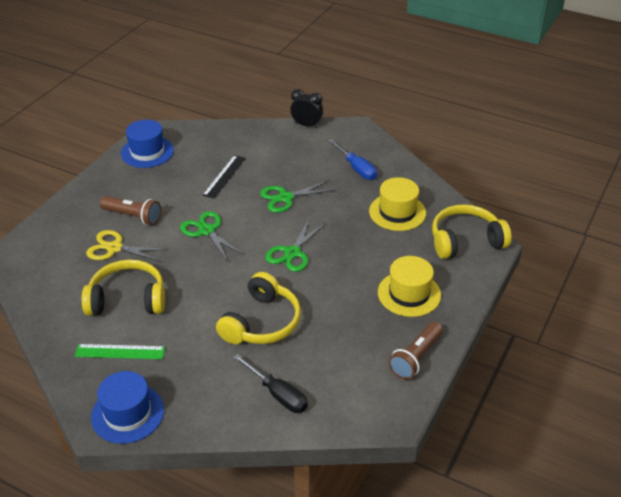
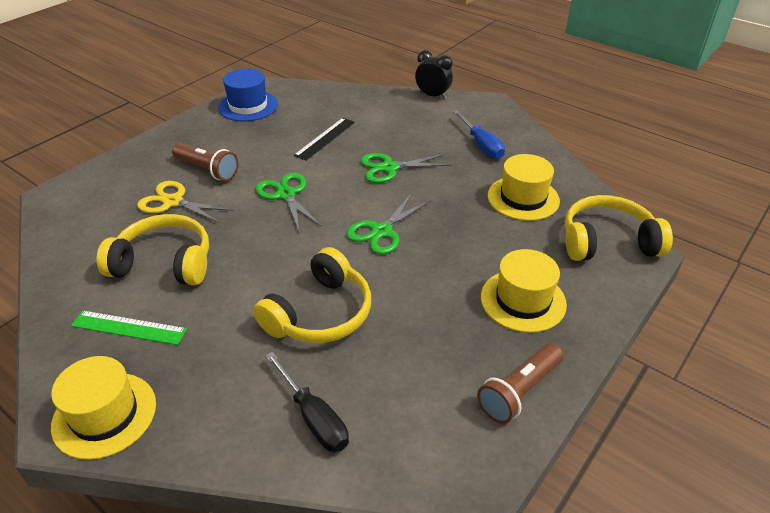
camera: 10 degrees right, 0 degrees up
(127, 413) = (104, 415): blue hat -> yellow hat

